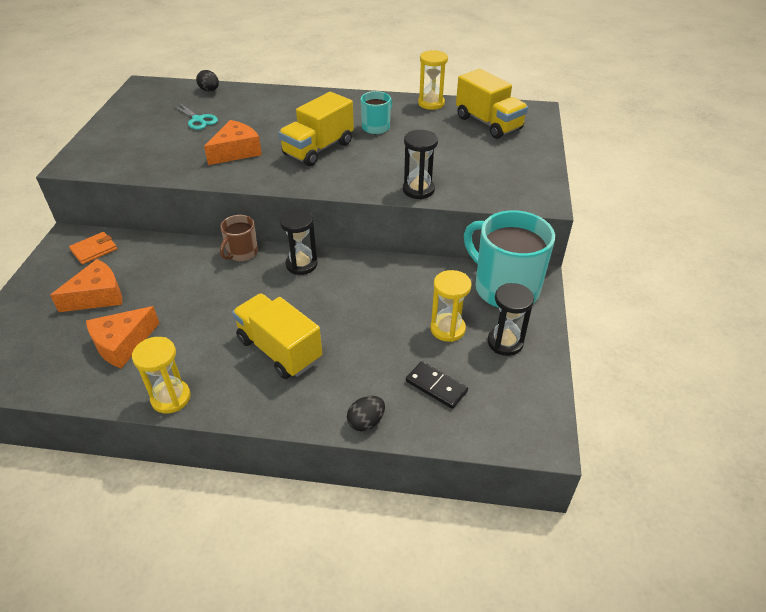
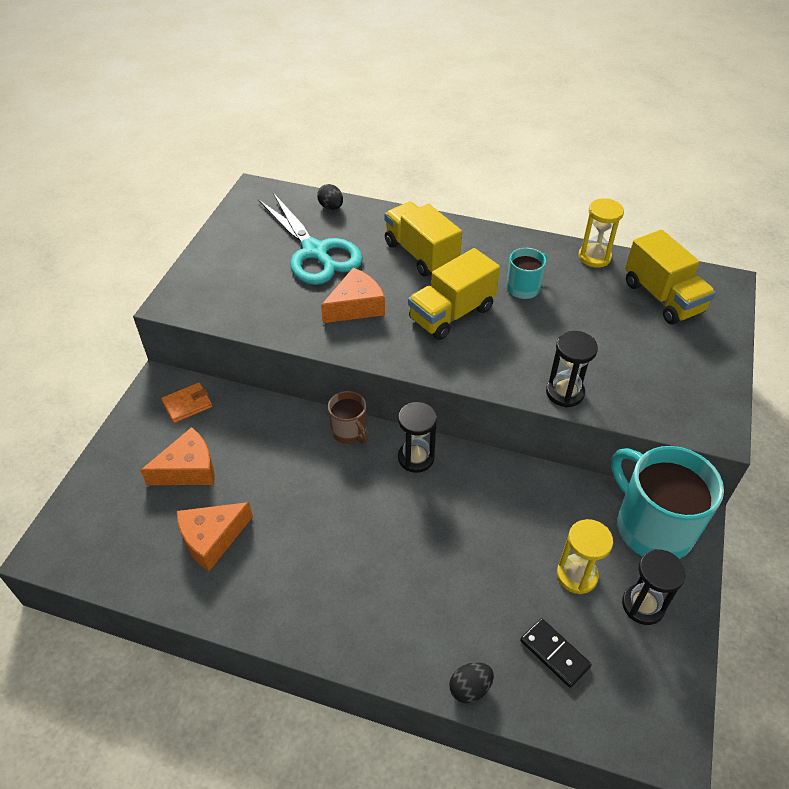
camera: 10 degrees right, 5 degrees up
(171, 398) = (259, 619): yellow hourglass -> none
(198, 120) = (315, 252): turquoise scissors -> turquoise scissors, size x2.08
(242, 253) = (349, 431): brown mug -> brown mug turned 75 degrees counterclockwise
(279, 350) = (381, 574): yellow truck -> yellow truck (421, 254)

